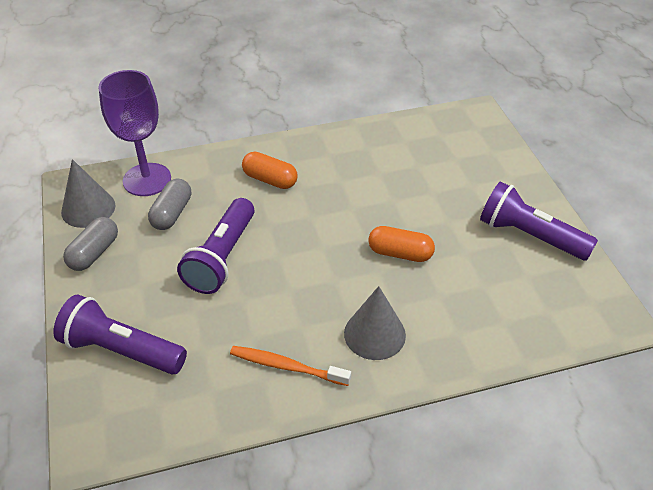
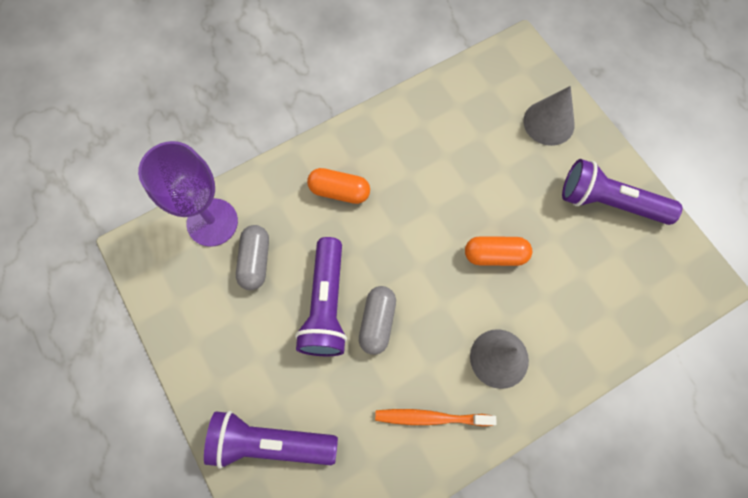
camera: 15 degrees left, 25 degrees up
(88, 208) = (166, 276): grey cone -> grey cone (548, 122)
(94, 253) = (196, 332): grey capsule -> grey capsule (377, 322)

